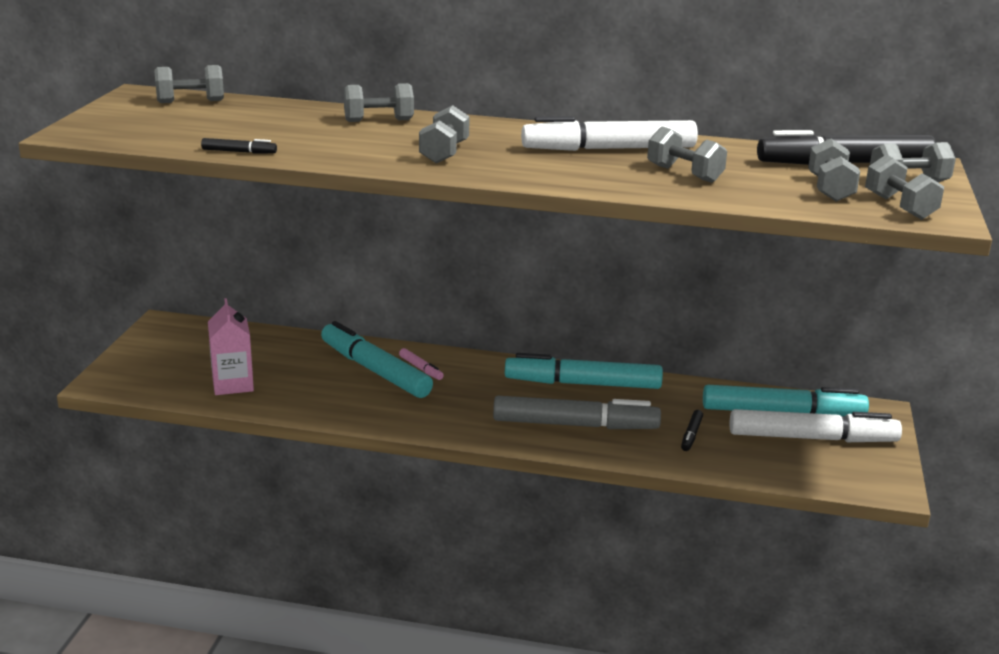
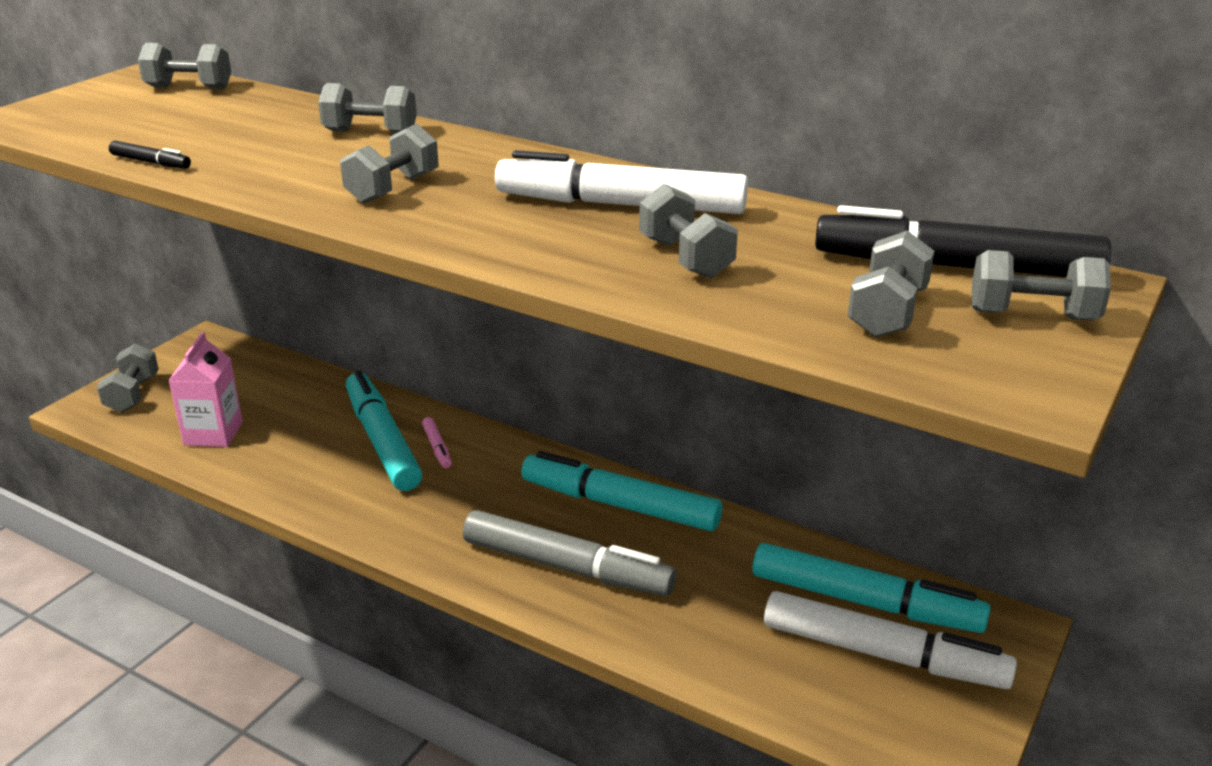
camera: 20 degrees right, 5 degrees up
(691, 435) = (712, 614): black marker -> none
(899, 207) = (975, 362): grey dumbbell -> grey dumbbell (133, 395)

